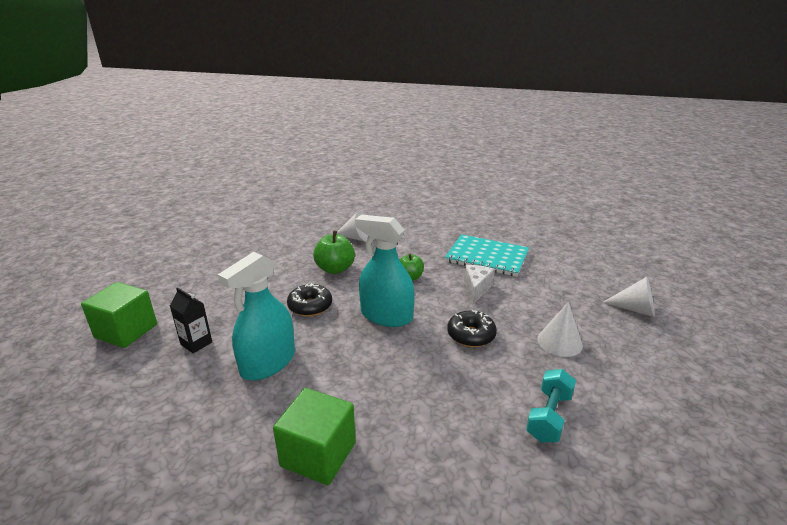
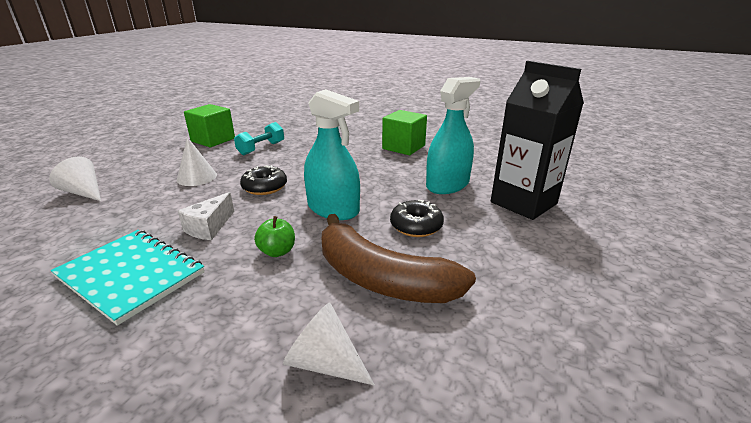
camera: 170 degrees left, 0 degrees up
(126, 331) = (612, 220): green cube -> green cube (213, 140)
(196, 343) = (523, 203): black carton -> black carton, size x2.19
(335, 269) = (381, 278): green apple -> brown banana

